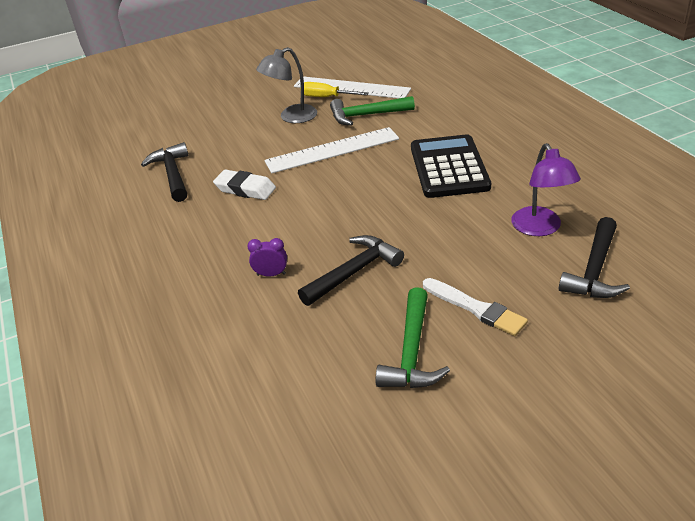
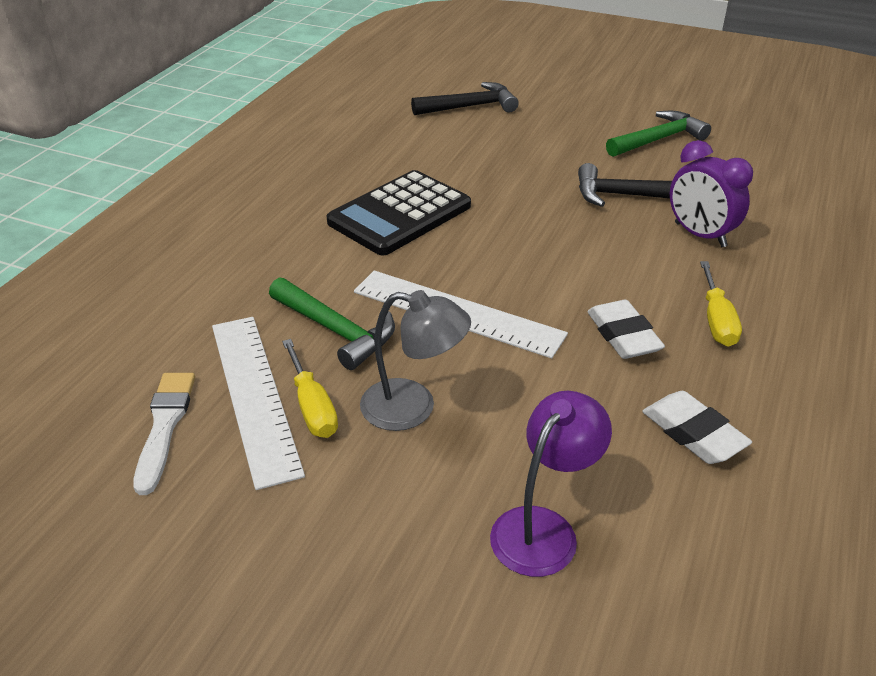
camera: 135 degrees left, 0 degrees up
(172, 174) = (693, 433): black hammer -> white eraser
(207, 226) = (716, 320): none -> yellow screwdriver
(271, 274) = (700, 235): purple clock -> purple clock, size x1.82
(476, 308) = (580, 133): white brush -> white brush (165, 426)
(540, 228) = (445, 139): purple lamp -> purple lamp (543, 528)

